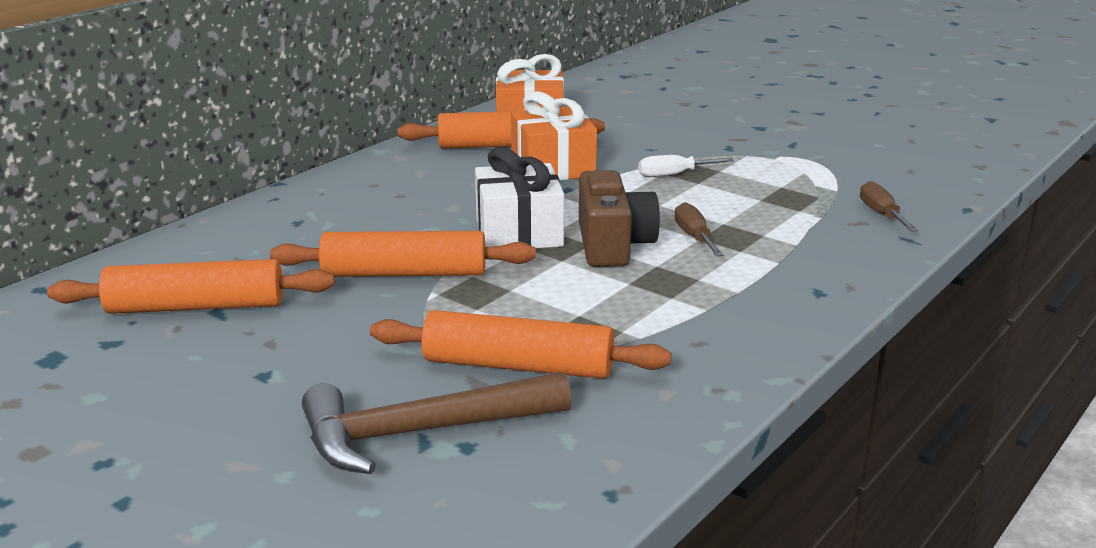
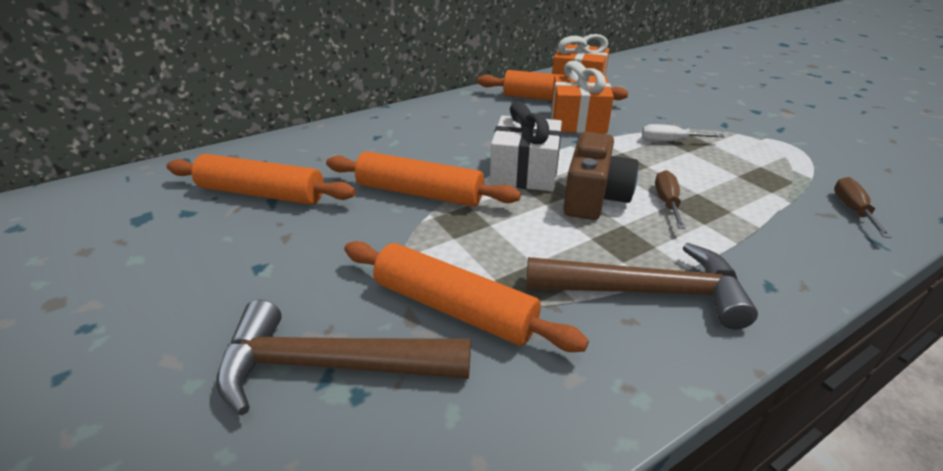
camera: 20 degrees right, 10 degrees up
(705, 317) = (646, 291): none -> brown hammer

